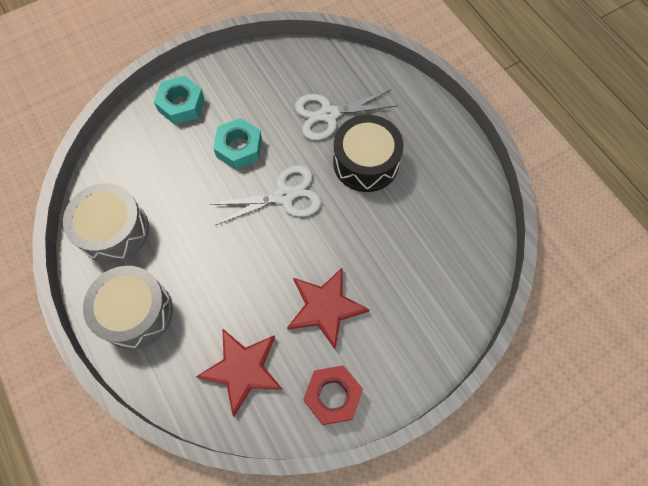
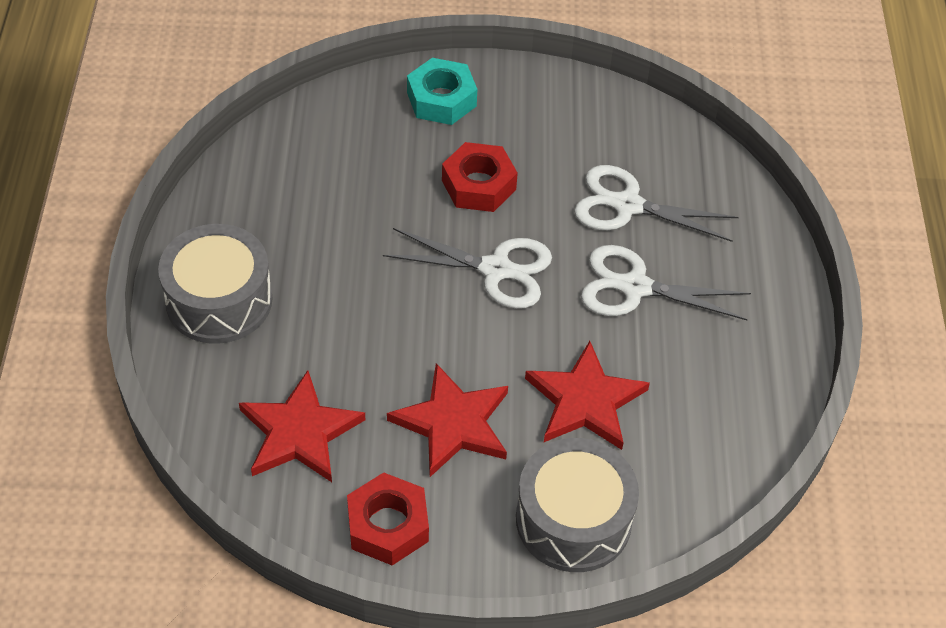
camera: 30 degrees right, 15 degrees down
(114, 231) = (257, 199): grey drum -> grey drum (573, 519)
(239, 148) = (479, 185): turquoise nut -> red nut
(365, 162) = (635, 287): black drum -> white scissors
(386, 248) = (585, 401): none -> red star

